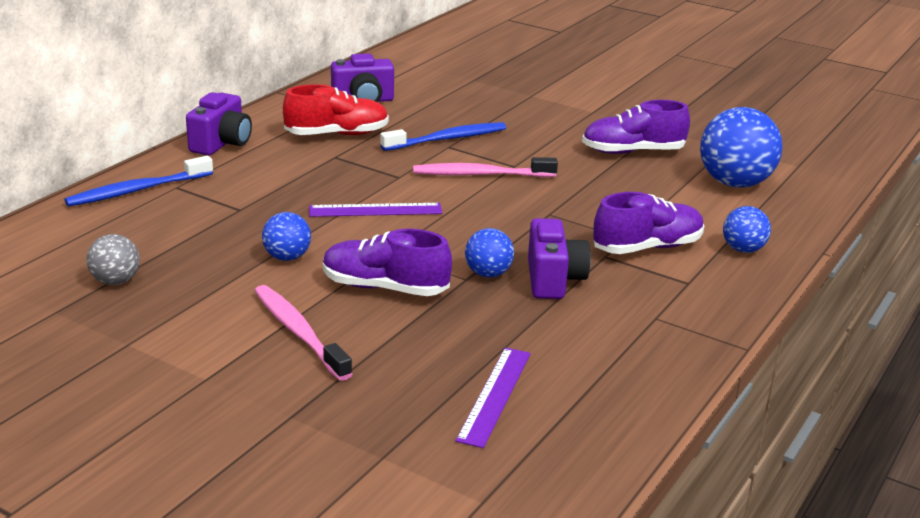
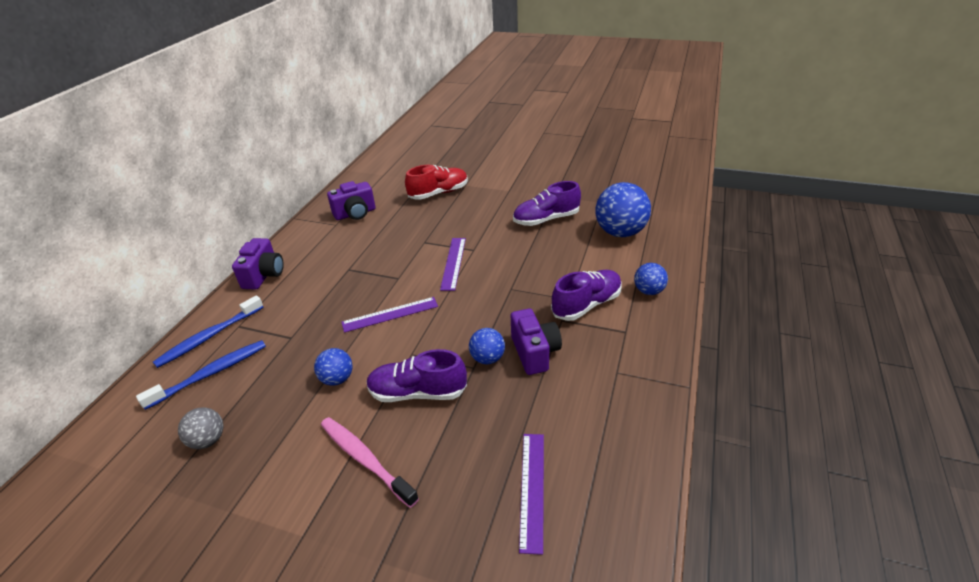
camera: 10 degrees left, 10 degrees up
(337, 134) = (345, 248): red shoe -> red shoe (439, 193)
(447, 139) = (421, 235): blue toothbrush -> blue toothbrush (210, 374)
(480, 174) = (453, 263): pink toothbrush -> purple ruler

